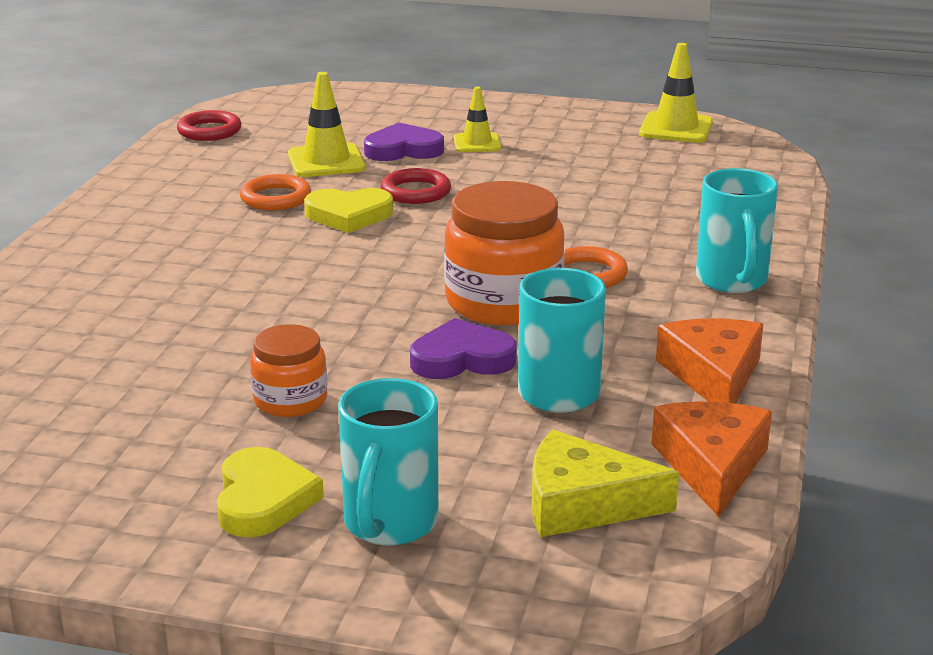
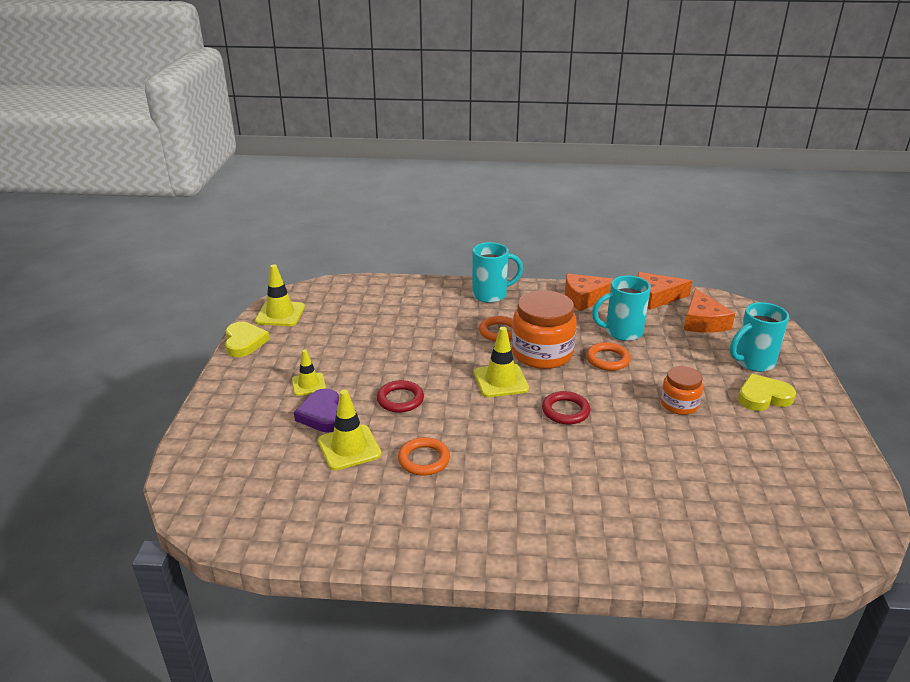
camera: 100 degrees left, 5 degrees up
(209, 131) = (282, 529): red ring -> red ring (565, 411)
(349, 215) = (445, 421): yellow heart -> yellow heart (244, 342)
(389, 524) = (752, 362): turquoise mug -> turquoise mug turned 150 degrees clockwise
(432, 260) = (501, 381): none -> yellow traffic cone
(462, 358) = (607, 359): purple heart -> orange ring
(583, 504) = (703, 321): yellow cheese -> orange cheese

